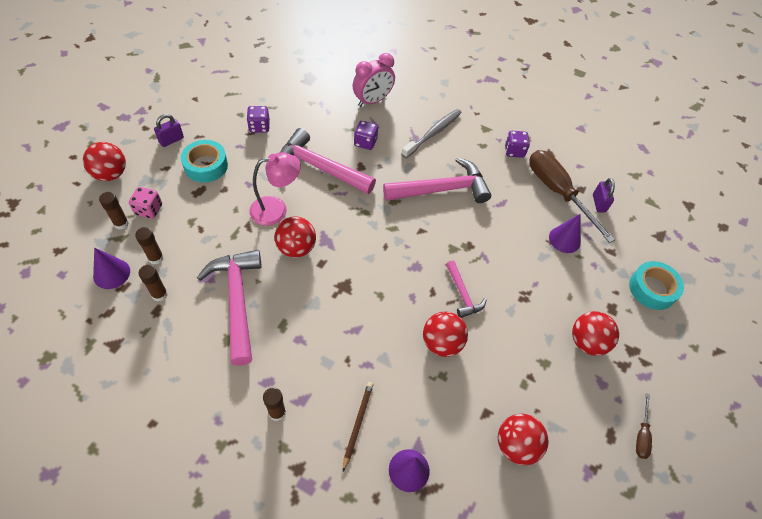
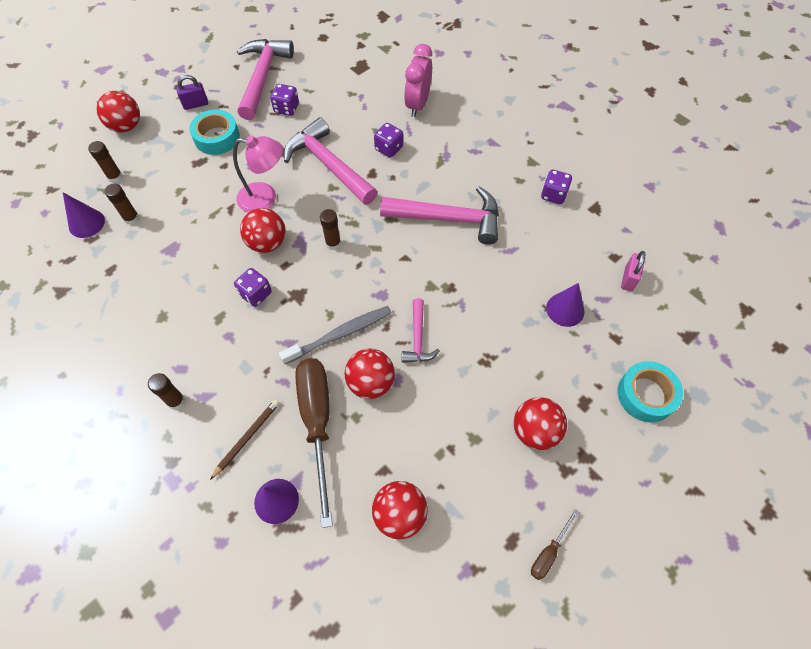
camera: 25 degrees right, 5 degrees up
(149, 210) = (145, 169): pink dice -> none
(159, 294) = (120, 255): brown glue stick -> brown glue stick (333, 243)
(237, 300) = (187, 280): pink hammer -> pink hammer (262, 77)
(306, 295) = (256, 294): none -> purple dice
(372, 101) = (417, 104): pink clock -> pink clock turned 120 degrees clockwise
(433, 133) = (468, 154): grey toothbrush -> grey toothbrush (340, 334)
(557, 192) = (583, 254): brown screwdriver -> brown screwdriver (317, 423)
(599, 203) = (628, 279): purple padlock -> pink padlock

